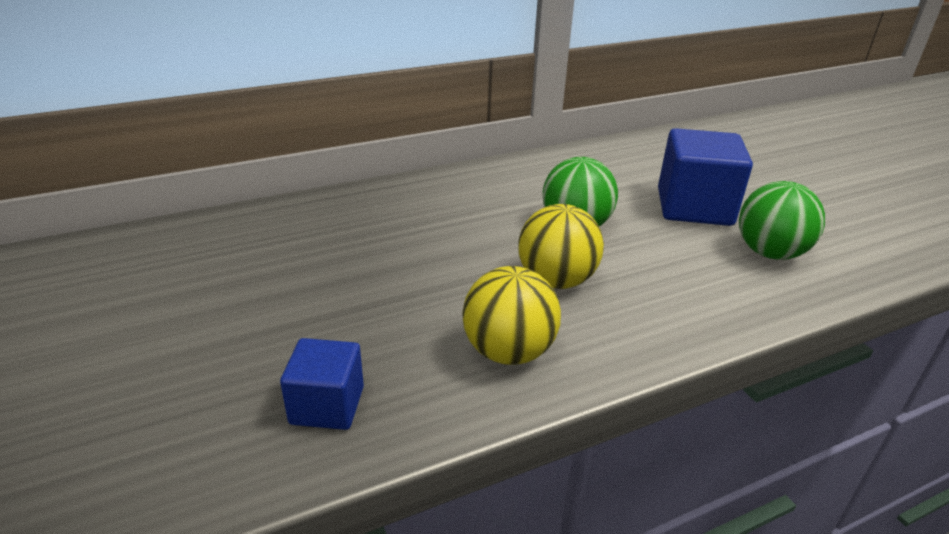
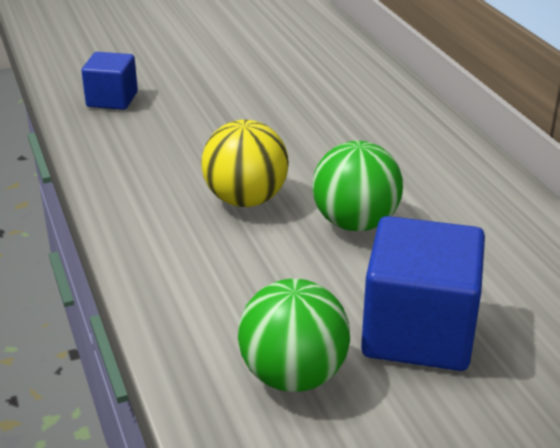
camera: 95 degrees right, 0 degrees up
(508, 351) = (146, 167): yellow ball -> none

